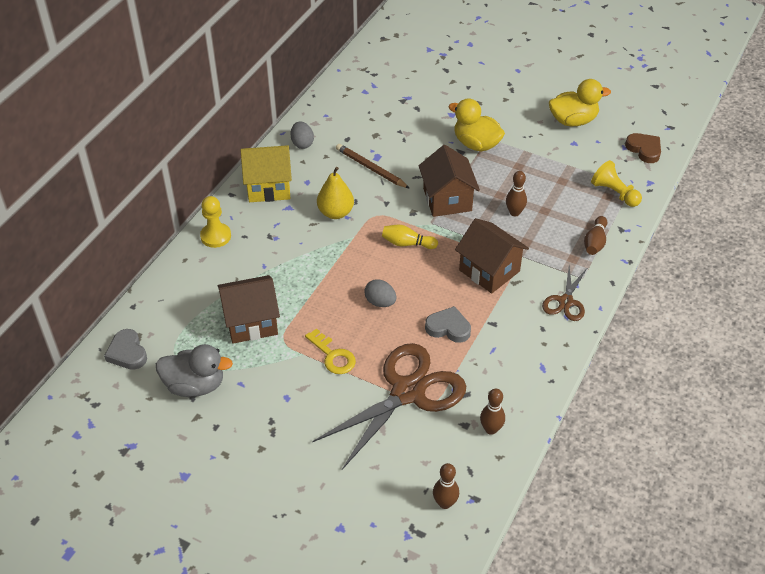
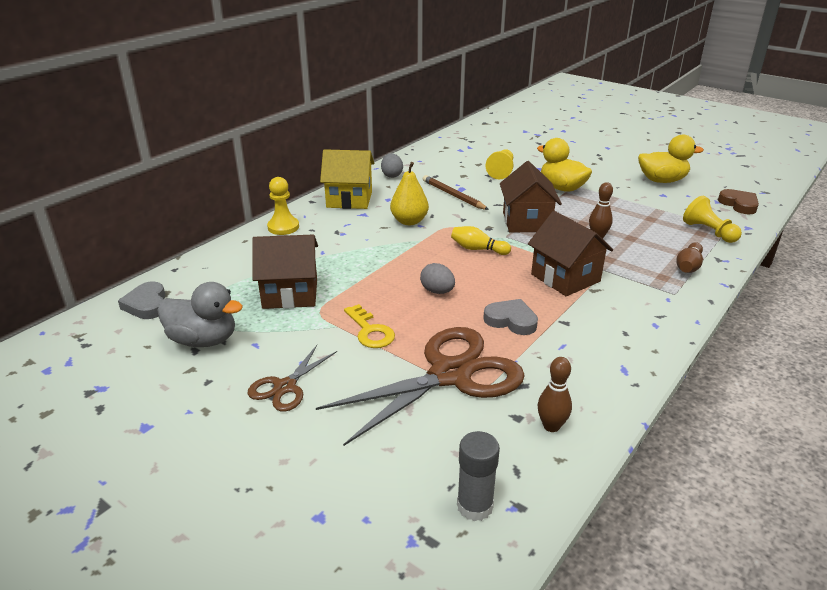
camera: 10 degrees right, 15 degrees down
(413, 124) = (501, 171): none -> yellow pawn
(445, 503) = (475, 506): brown bowling pin -> grey glue stick
(566, 301) = (654, 312): brown scissors -> brown scissors (285, 387)

